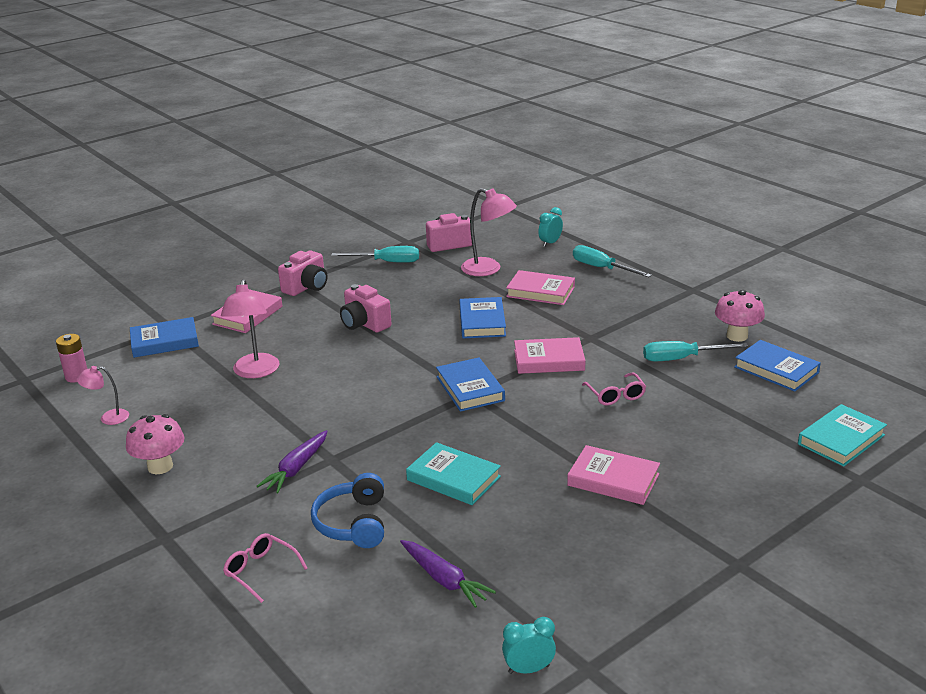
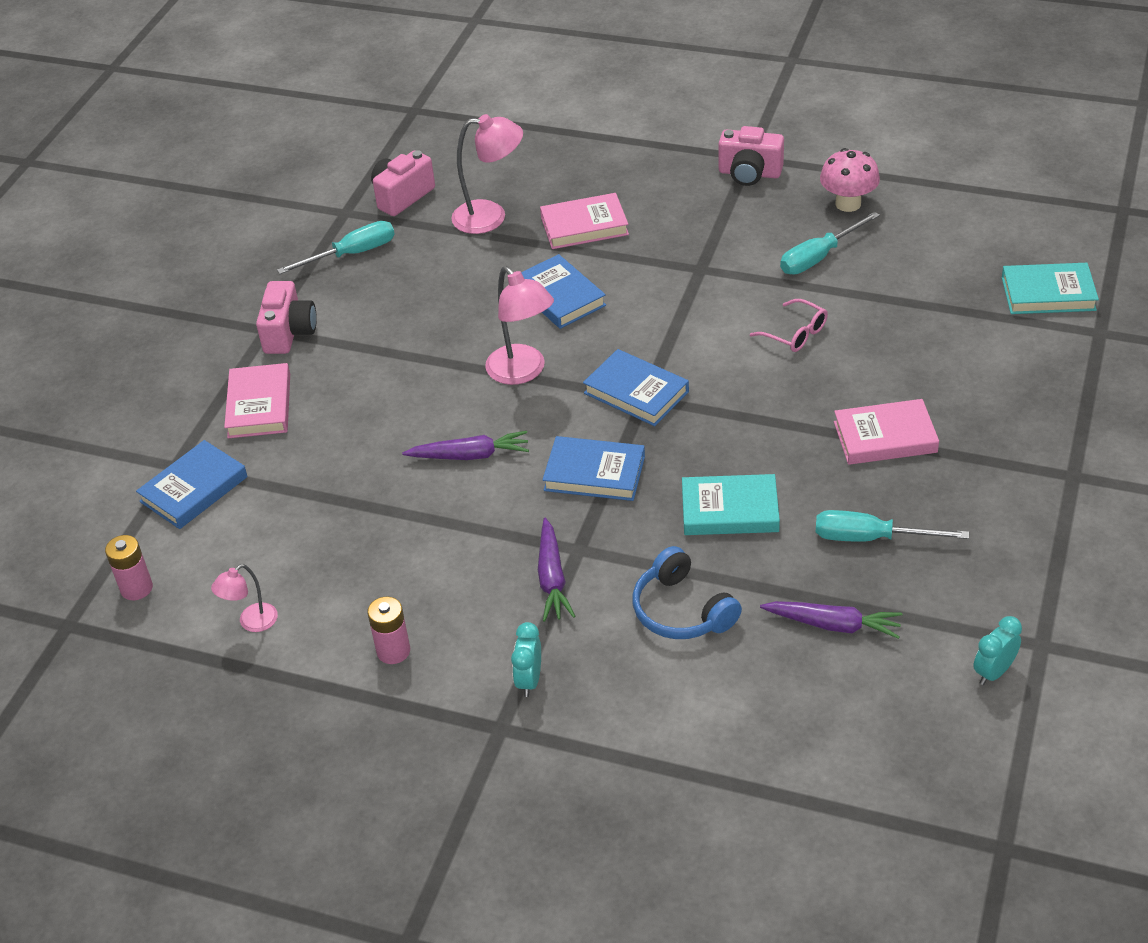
camera: 30 degrees left, 15 degrees up
(160, 466) = (393, 651): pink mushroom -> pink battery
(255, 372) = (363, 480): pink lamp -> pink lamp (522, 372)
(260, 571) = (646, 710): pink glasses -> none
(330, 383) = (470, 455): none -> purple carrot
(364, 324) = (422, 356): pink camera -> pink camera (749, 173)
(549, 360) = (684, 318): pink book -> none
(550, 243) = (526, 148): turquoise clock -> turquoise clock (529, 680)
(601, 268) = (621, 164): turquoise screwdriver -> turquoise screwdriver (870, 538)
(776, 370) = (922, 233): blue book -> blue book (594, 473)
(841, 440) = (1048, 294): turquoise book -> turquoise book turned 75 degrees clockwise

